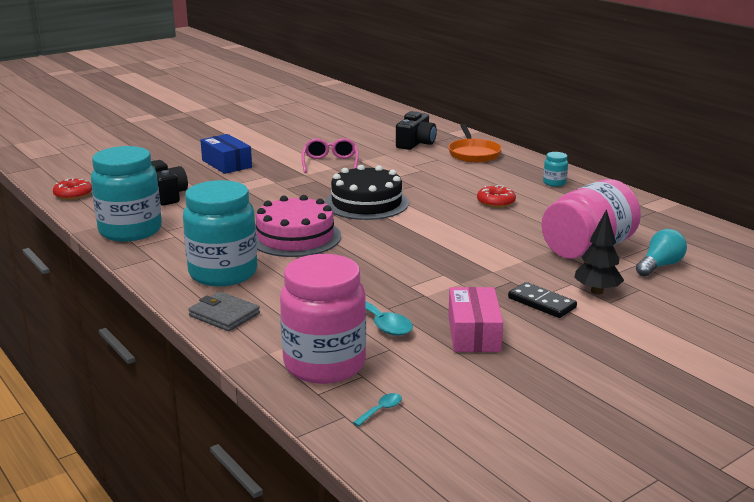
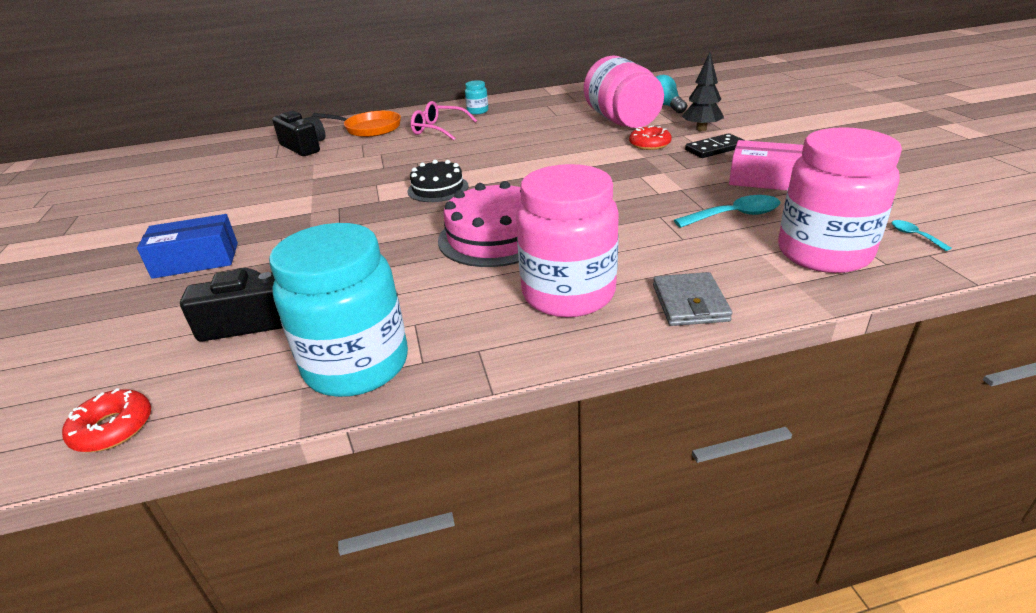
camera: 65 degrees left, 10 degrees up
(223, 273) = (568, 294): turquoise jar -> pink jar
(224, 315) = (690, 303): grey wallet -> grey wallet turned 60 degrees counterclockwise
(330, 163) = (295, 194): pink glasses -> pink glasses (439, 129)
(366, 203) = (438, 188): black cake -> black cake, size x0.62
(496, 202) = (496, 136): red donut -> red donut (649, 144)

